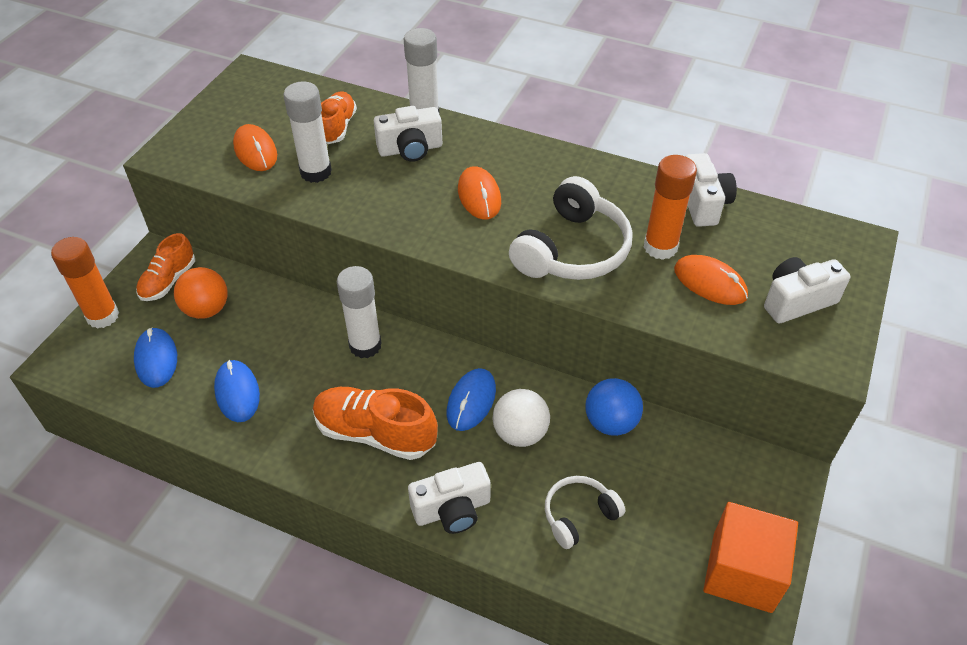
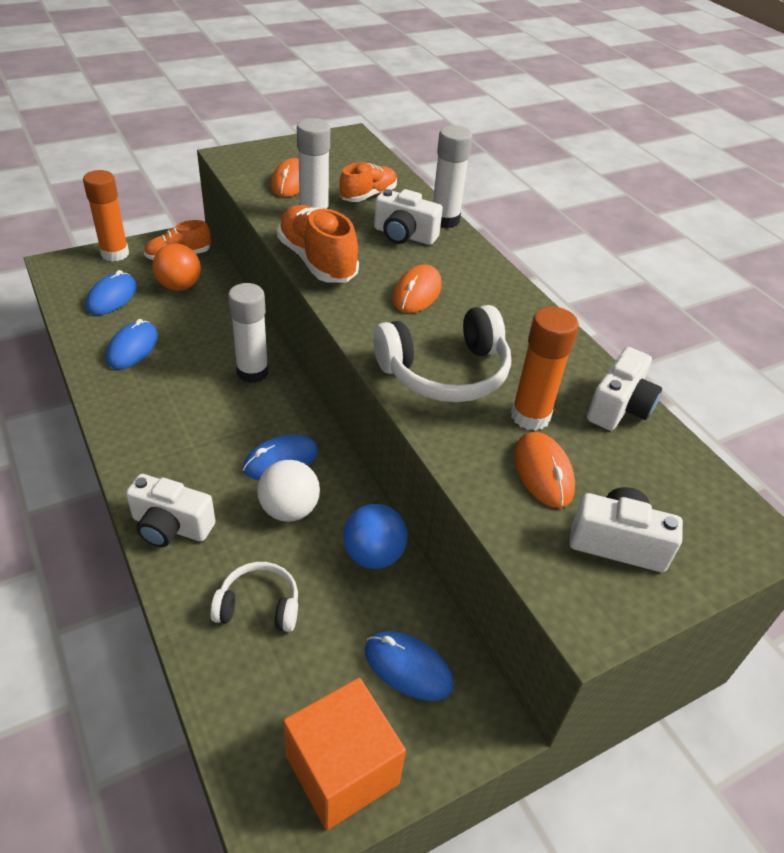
camera: 35 degrees right, 5 degrees down
(375, 433) = (185, 434): orange shoe -> orange shoe (317, 261)
(711, 480) = (408, 667): none -> blue mouse

